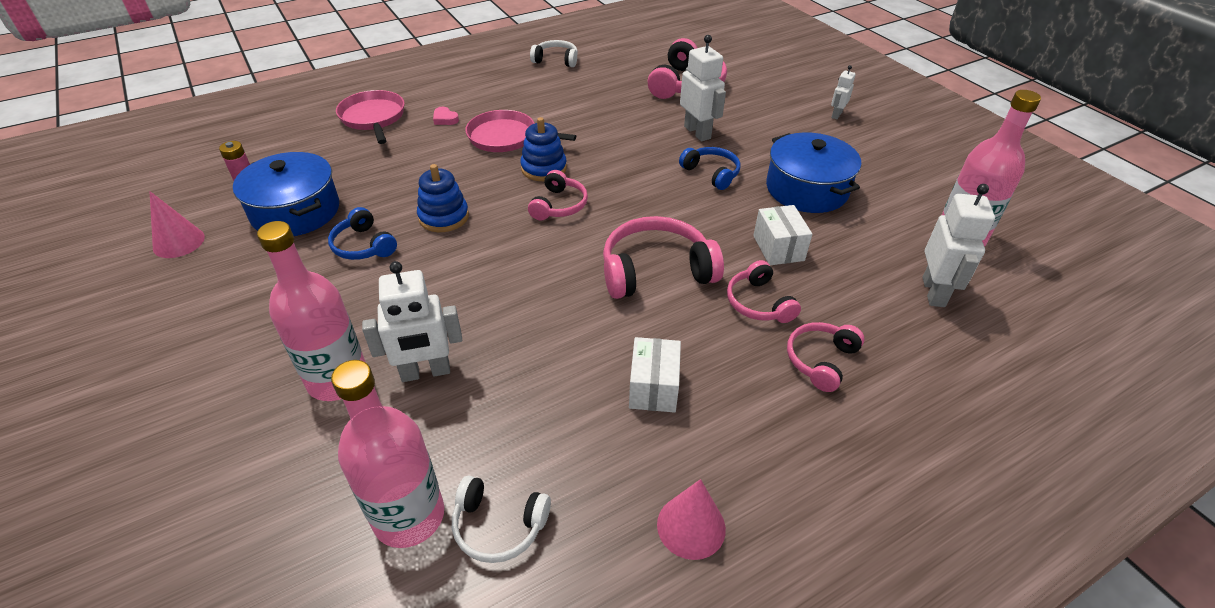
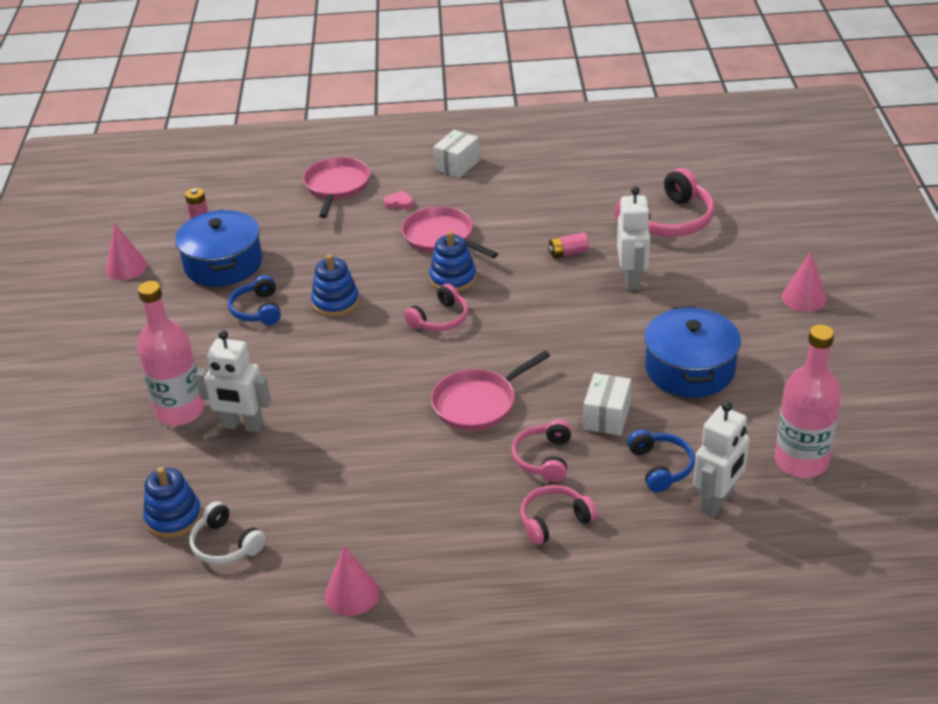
camera: 30 degrees right, 5 degrees down
(409, 516) = (174, 517): pink bottle -> blue stacking toy
(445, 119) = (399, 203): pink heart -> pink heart turned 120 degrees clockwise
(556, 60) = (553, 160): white headphones -> none
(628, 125) = (568, 253): none -> pink battery
(653, 387) = (400, 494): white box -> white box (457, 165)
(656, 271) = (478, 403): pink headphones -> pink pan
(711, 173) = (608, 327): blue headphones -> blue headphones (660, 467)
(836, 115) = (804, 297): white robot -> pink cone

